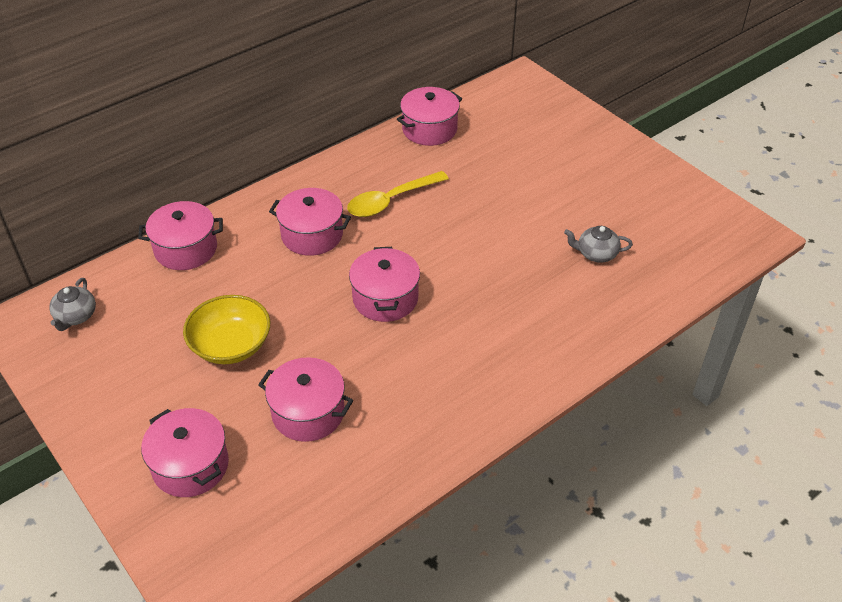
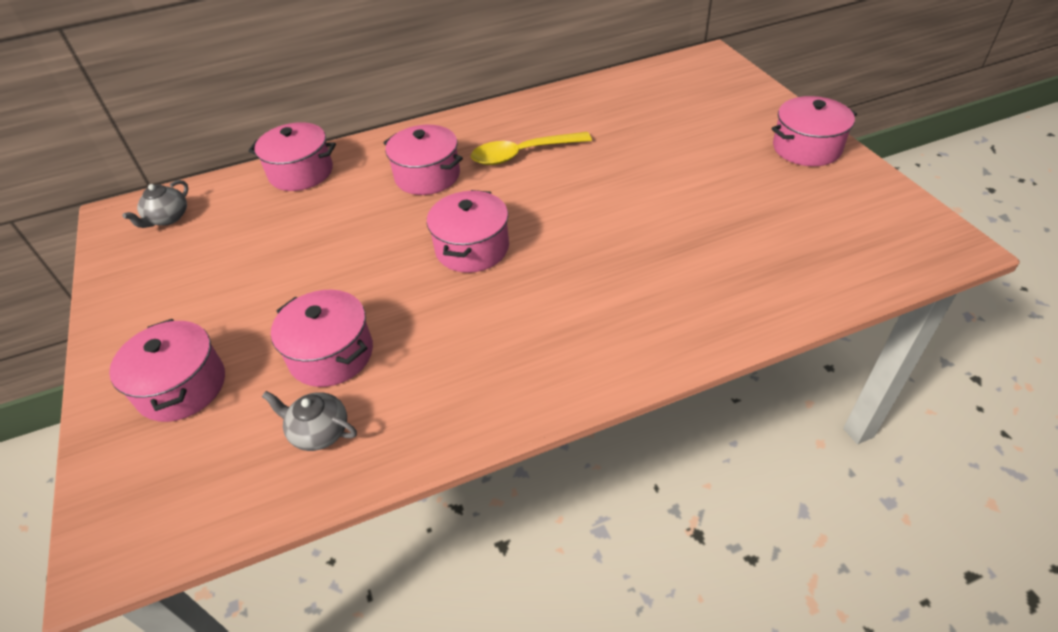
camera: 20 degrees right, 0 degrees up
(231, 345) = (292, 269): yellow bowl -> none
(429, 129) = (592, 94): pink pot -> pink pot (806, 148)
(596, 254) = (733, 237): grey teapot -> grey teapot (319, 432)

